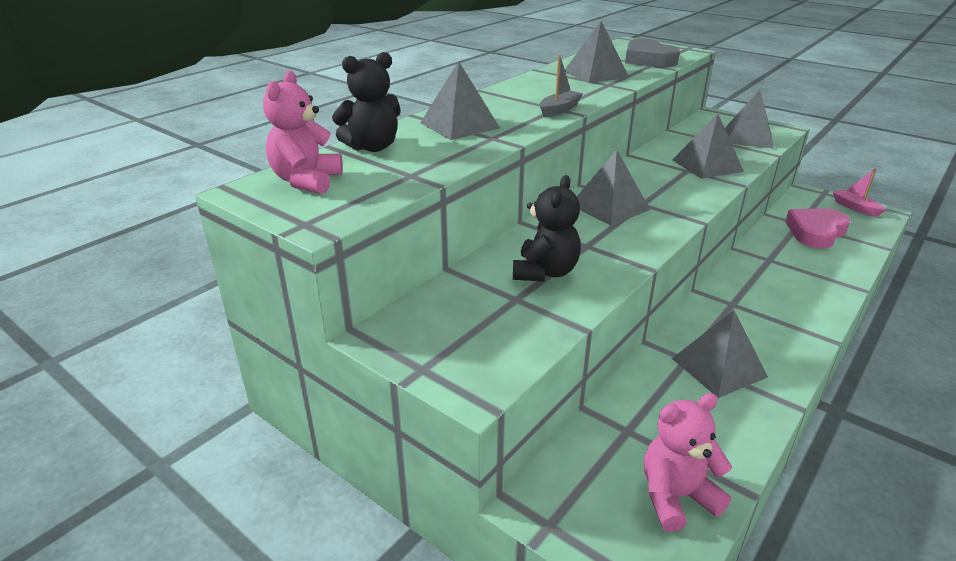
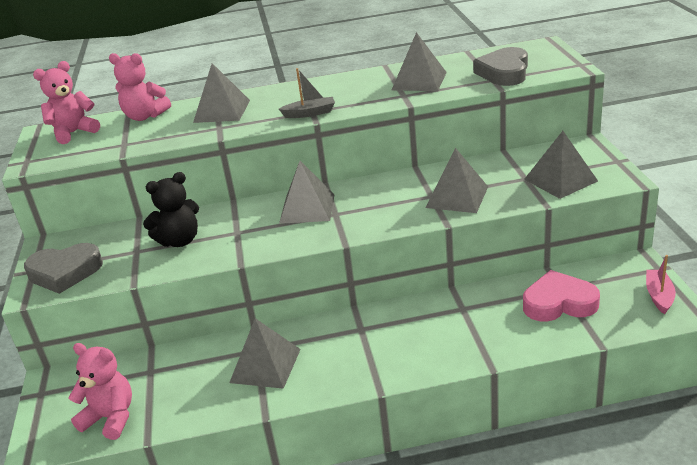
camera: 45 degrees right, 0 degrees up
(372, 147) = (145, 116): black teddy bear -> pink teddy bear
(473, 352) = (65, 272): none -> grey heart

